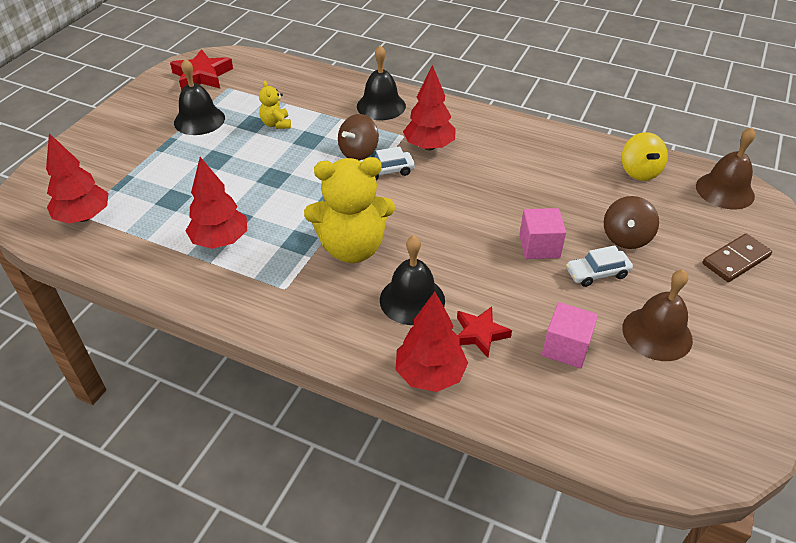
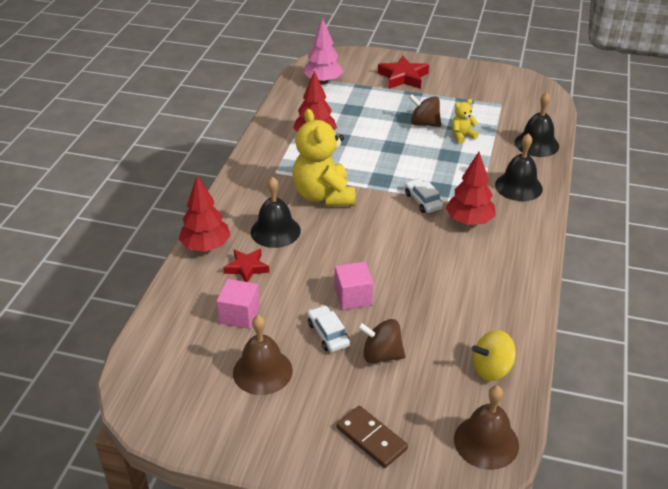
camera: 80 degrees right, 5 degrees down
(84, 217) = (323, 81): red tree -> pink tree
(199, 120) = (449, 100): black bell -> black bell (536, 144)
(202, 76) = (511, 89): red star -> red star (403, 77)
(359, 152) = (442, 183): brown spinning top -> brown spinning top (424, 123)

